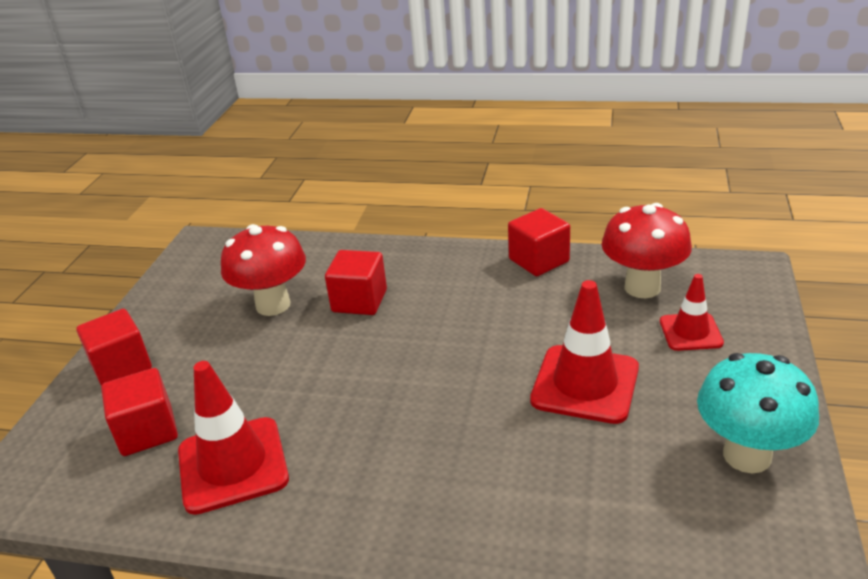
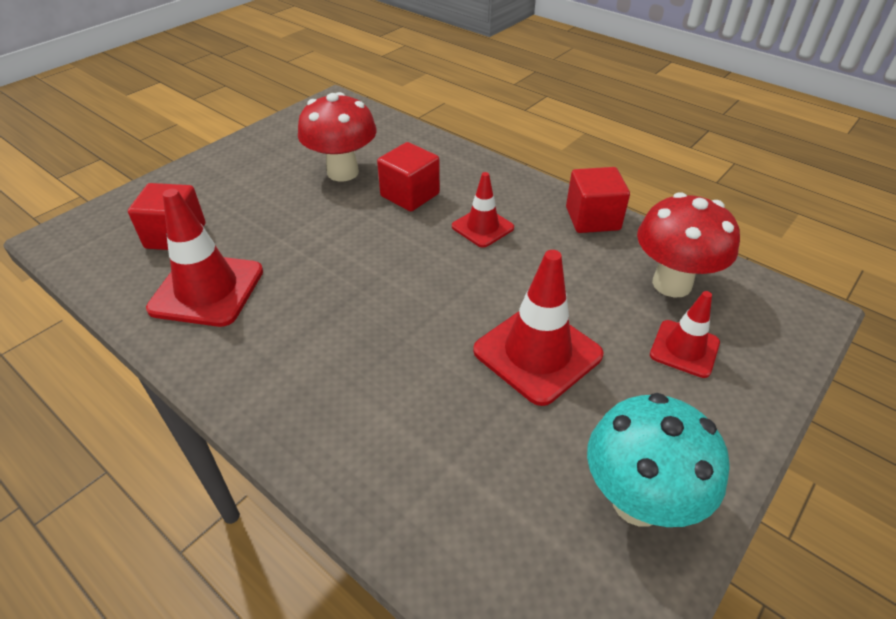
camera: 25 degrees right, 10 degrees up
(122, 367) = (201, 178): red cube -> none
(451, 303) = (482, 227): none -> red traffic cone

